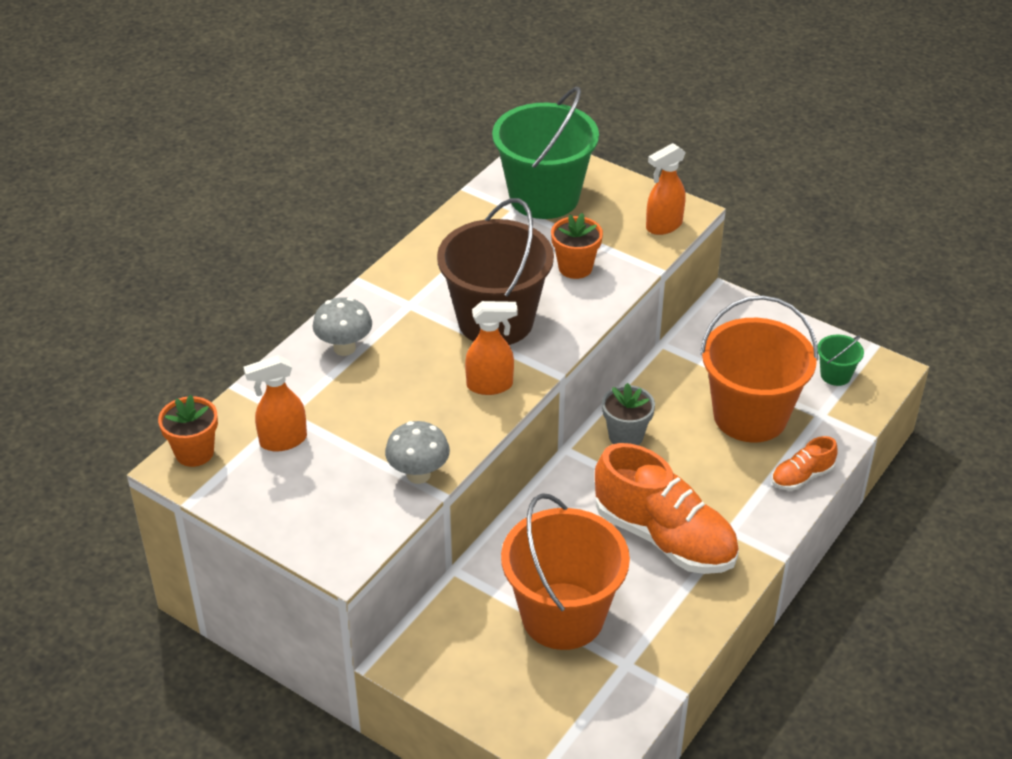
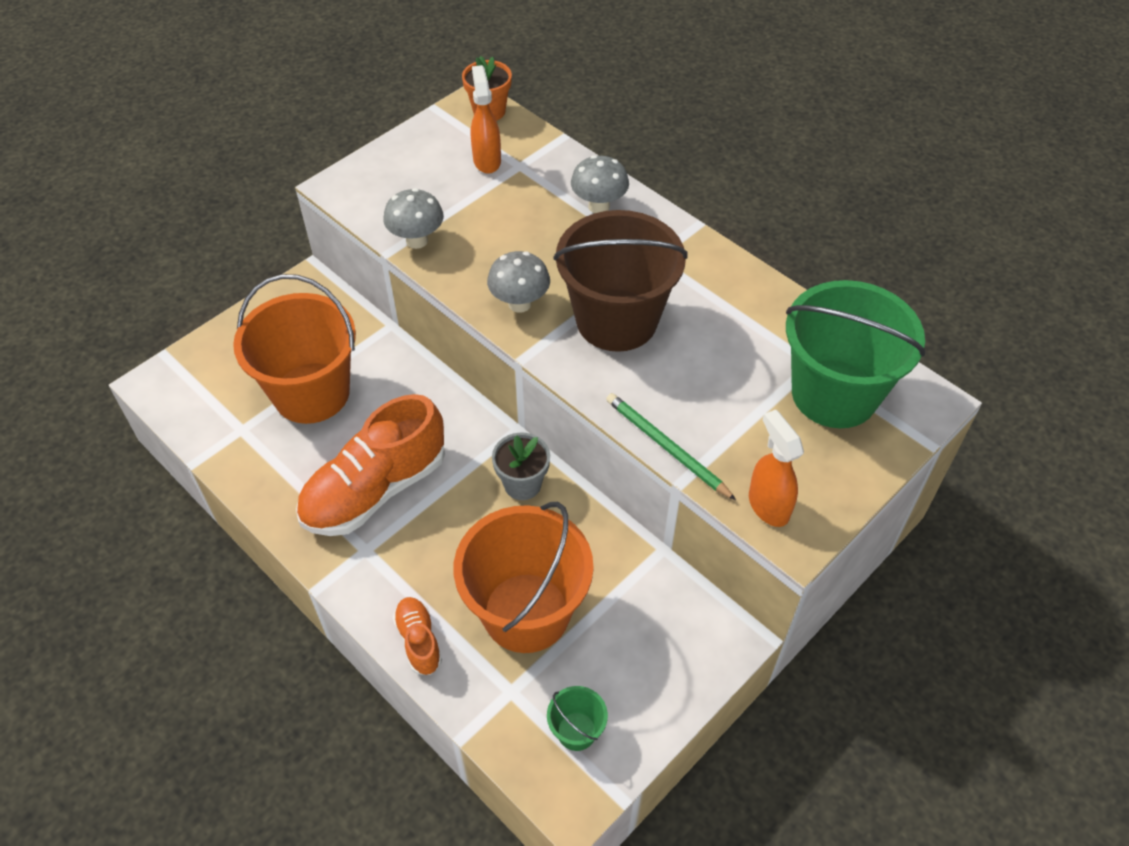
camera: 100 degrees right, 10 degrees up
(490, 385) = (519, 303): orange spray bottle -> grey mushroom
(575, 267) = (696, 402): orange flower pot -> none
(627, 280) = (666, 447): none -> green pencil

